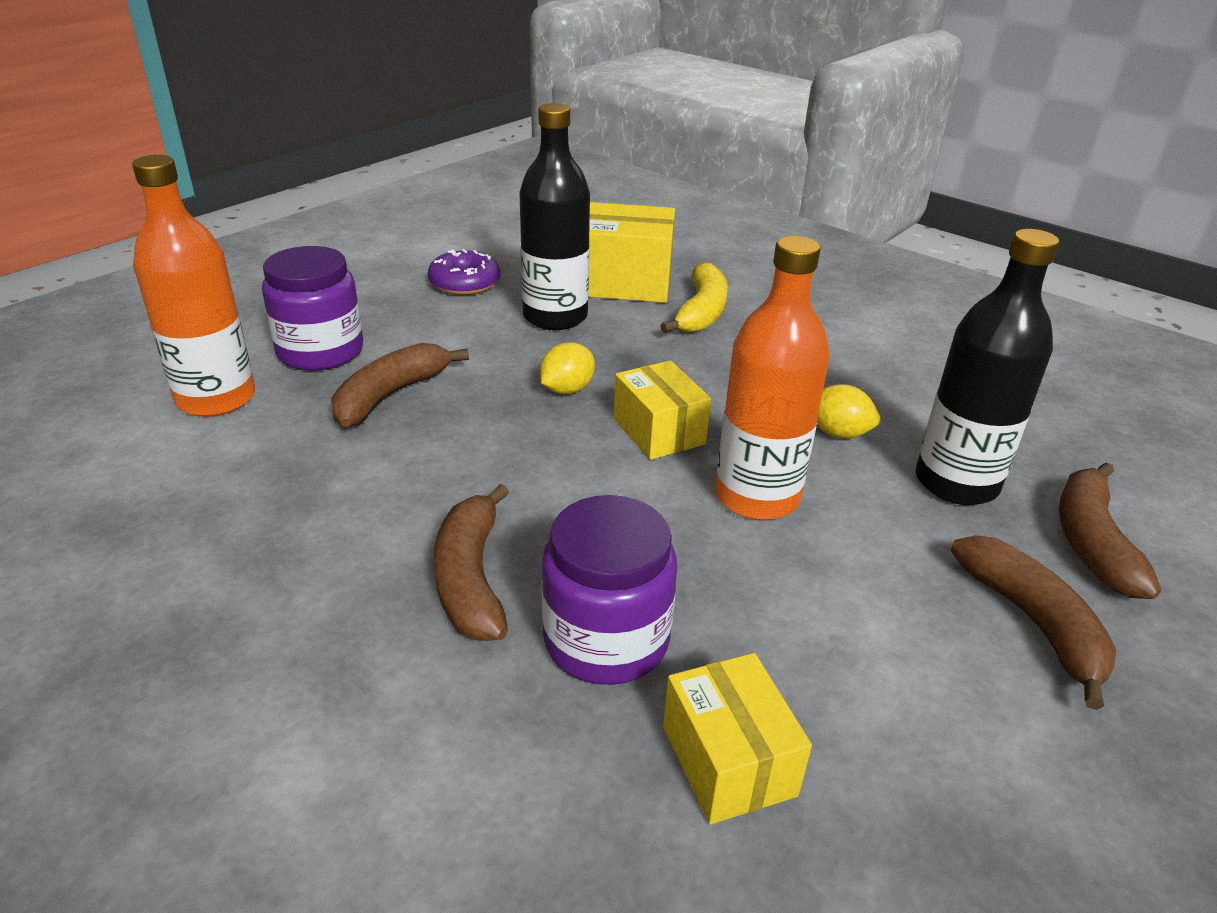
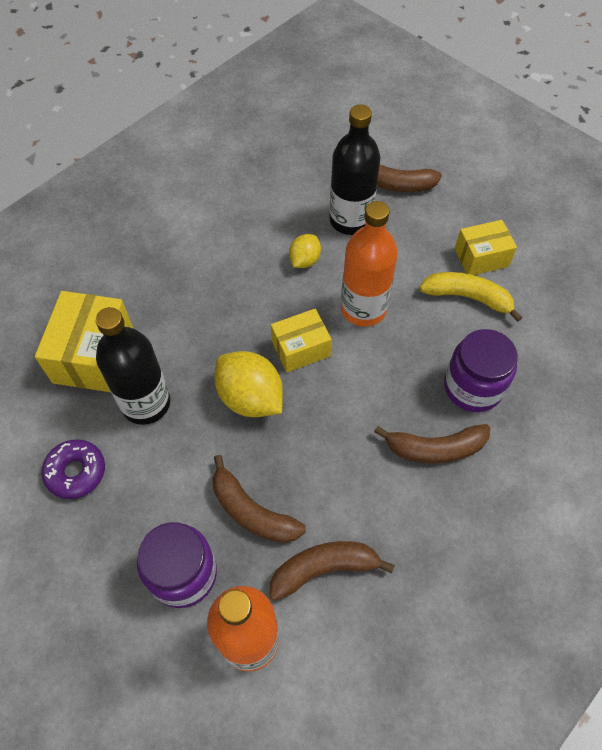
camera: 85 degrees left, 25 degrees up
(567, 389) = (250, 398): yellow lemon -> yellow lemon, size x1.77
(701, 312) = (150, 308): yellow banana -> yellow banana (467, 297)
(728, 761) = (534, 346): yellow box -> yellow box (481, 258)
(1032, 622) = (448, 222): brown banana -> brown banana (324, 569)

